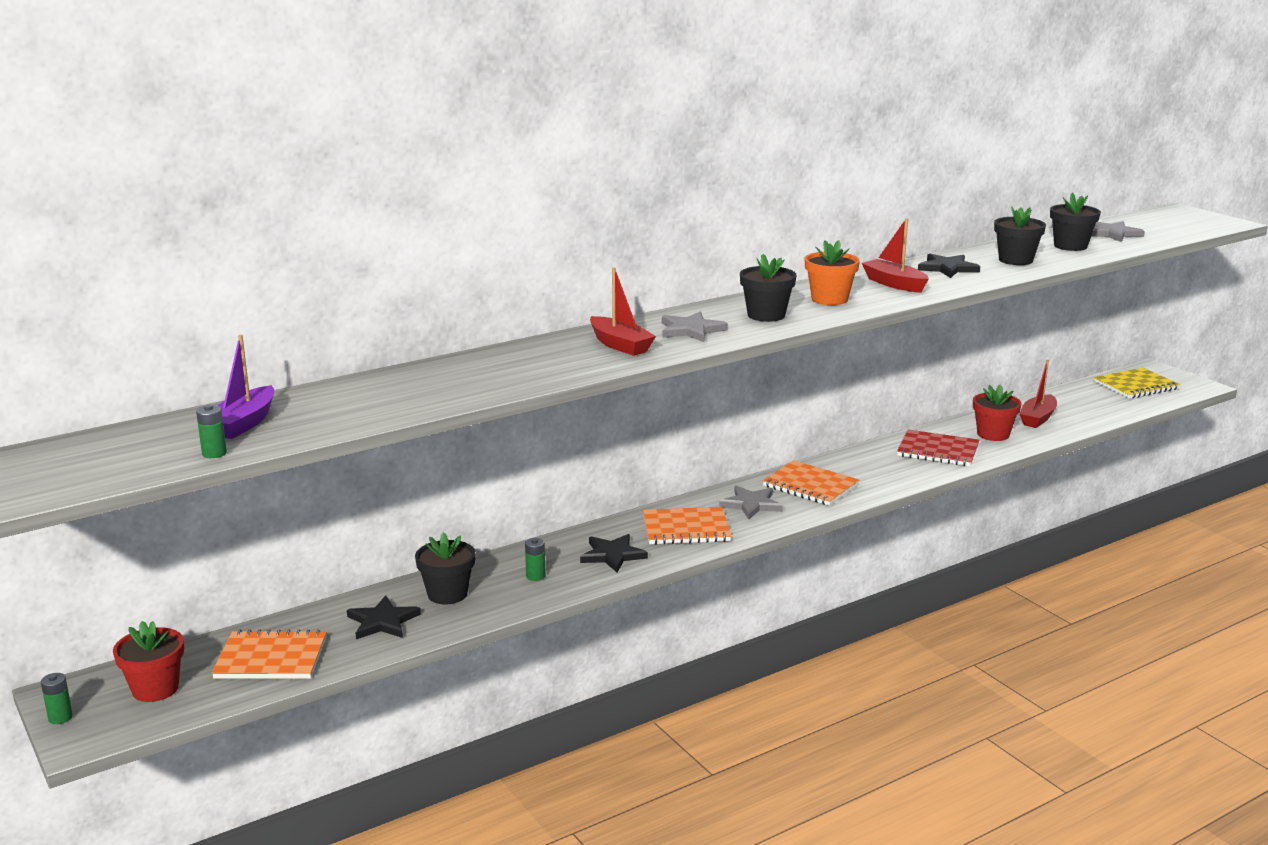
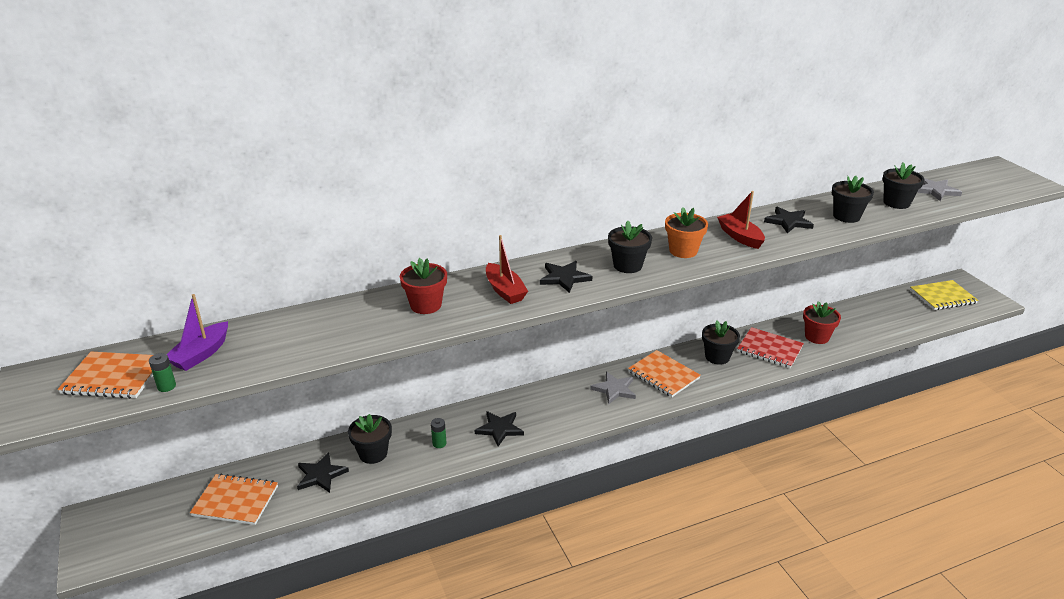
camera: 10 degrees right, 10 degrees up
(60, 717) = (82, 539): green battery -> none
(155, 689) = (151, 520): red flower pot -> red flower pot (426, 305)
(686, 528) = (560, 408): orange notebook -> orange notebook (113, 377)
(691, 330) = (564, 278): grey star -> black star
(873, 463) = (717, 357): none -> black flower pot
(1037, 418) = (856, 323): red boat -> none

